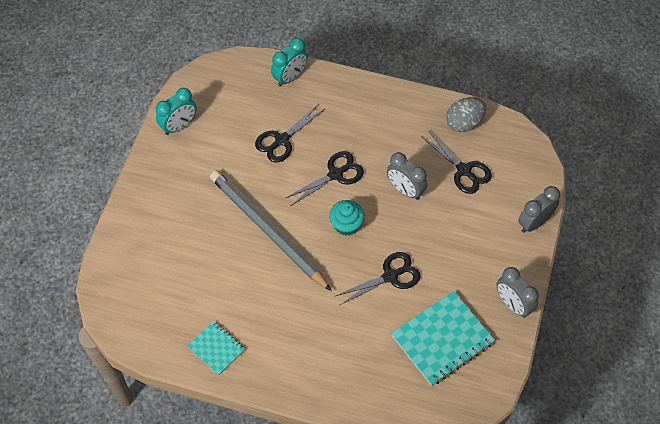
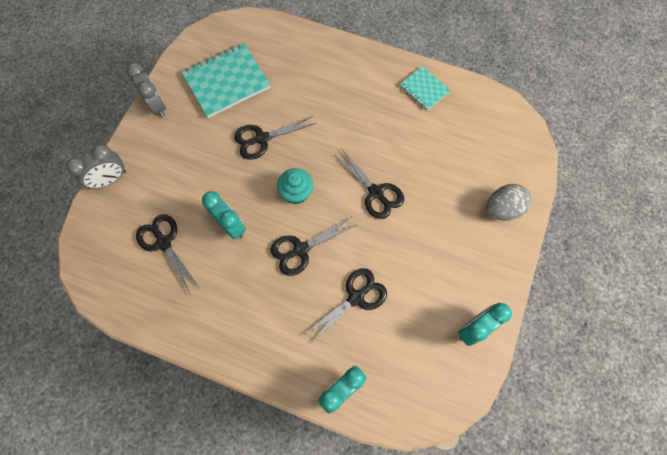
camera: 175 degrees left, 10 degrees up
(267, 230) = (376, 193): grey pencil -> black scissors
(405, 190) = (230, 225): grey clock -> turquoise clock
(464, 123) = (147, 303): grey egg -> grey egg (502, 209)

